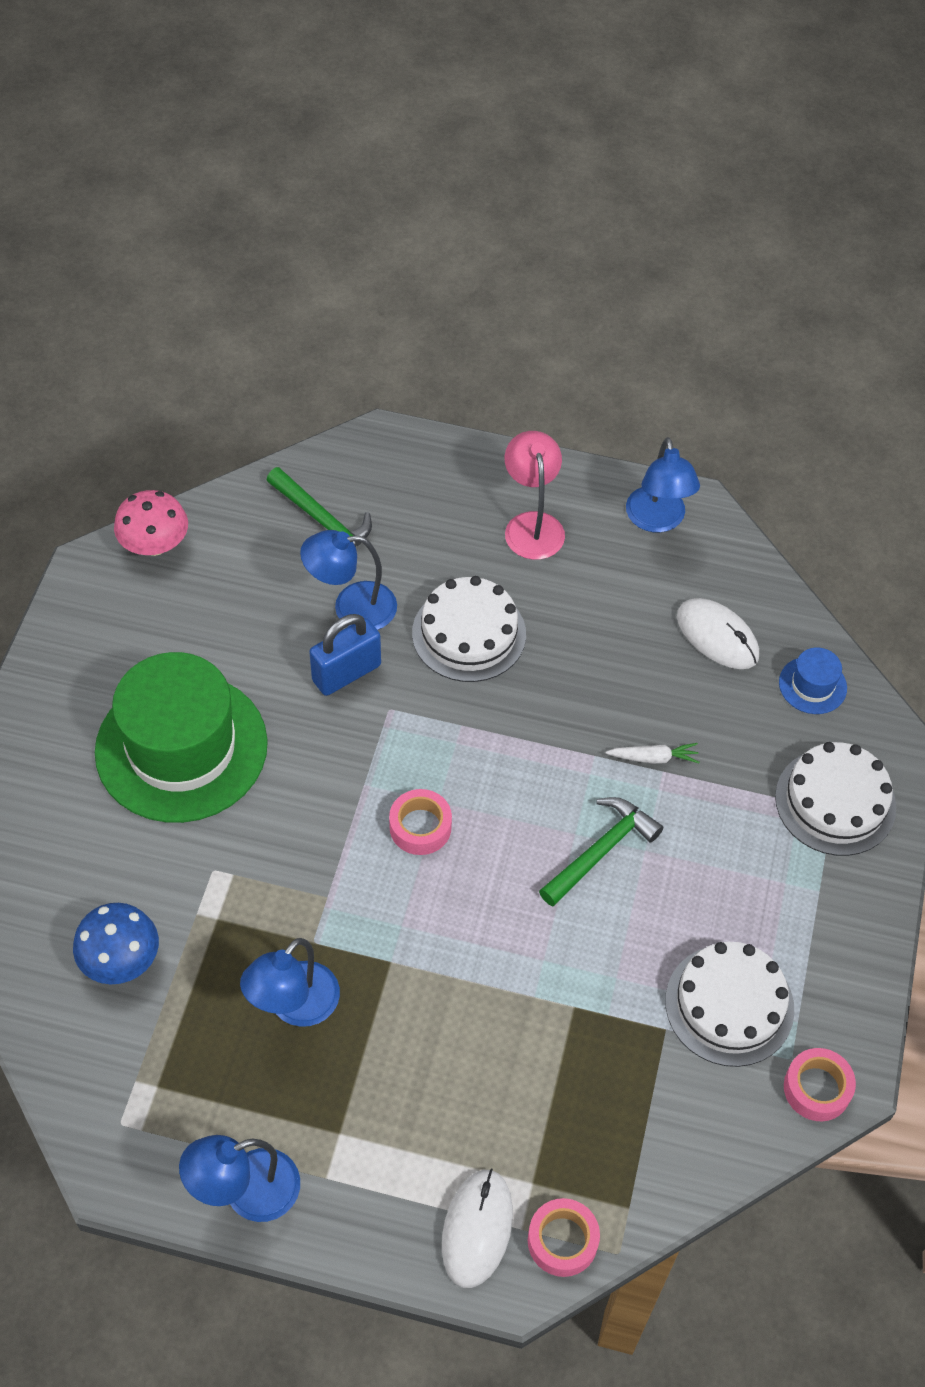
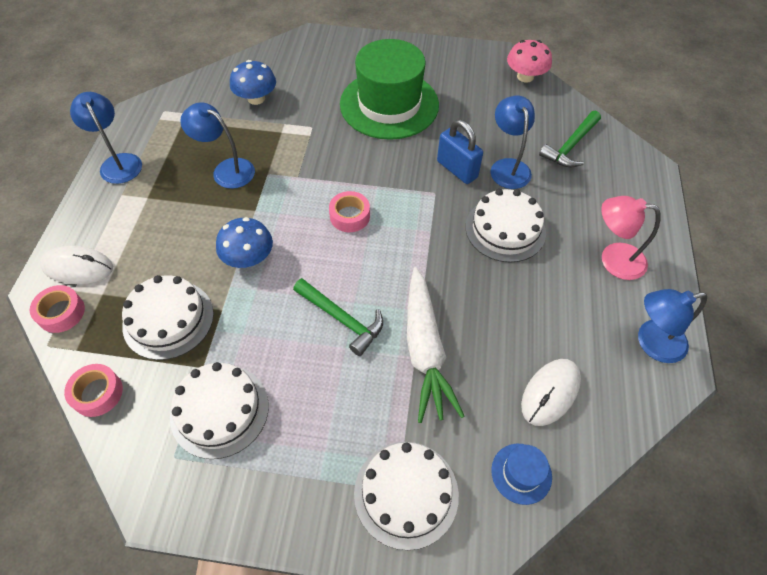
camera: 85 degrees right, 0 degrees up
(485, 970) = (248, 258): none -> blue mushroom
(532, 525) = (613, 259): pink lamp -> pink lamp turned 150 degrees counterclockwise
(585, 1080) = (168, 319): none -> white cake
(653, 758) = (425, 350): white carrot -> white carrot, size x2.35
(817, 1088) = (147, 477): pink tape -> pink tape (97, 393)

